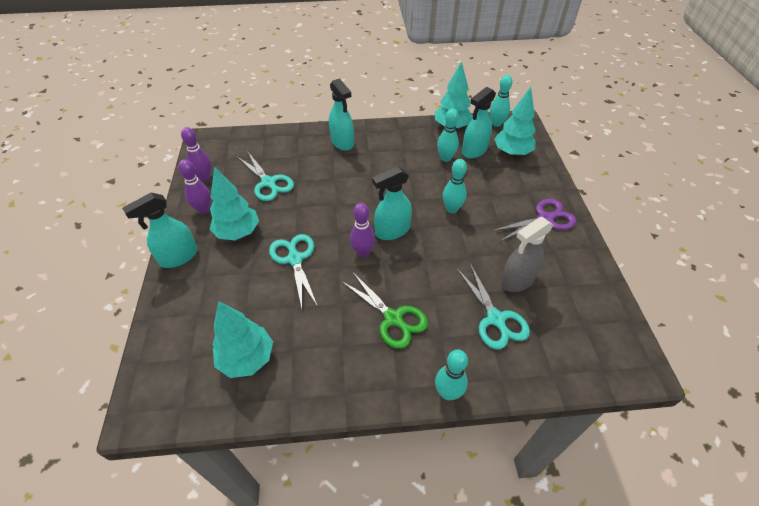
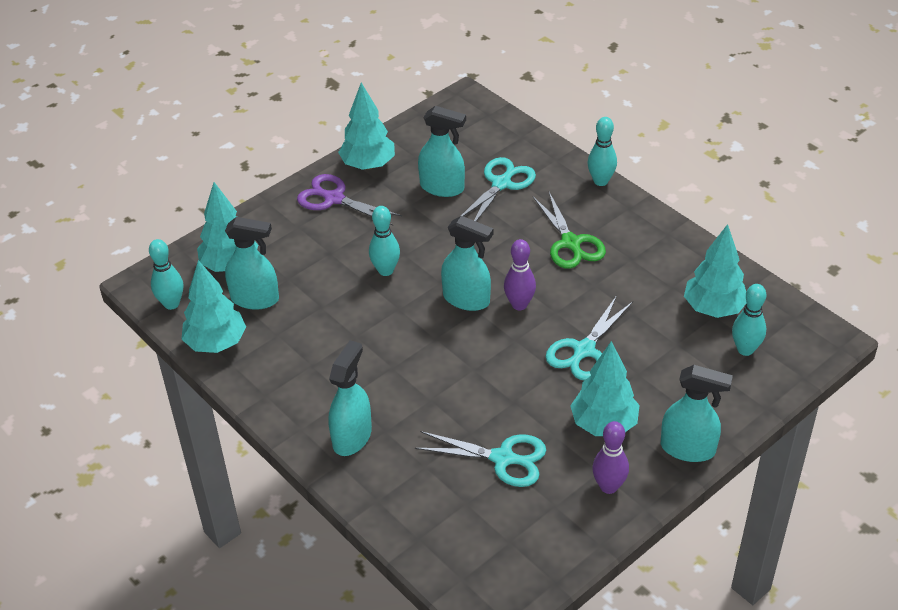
camera: 125 degrees left, 5 degrees down
(204, 177) = (561, 536): purple bowling pin -> none
(268, 182) = (503, 458): turquoise scissors -> turquoise scissors turned 90 degrees clockwise
(393, 318) = (570, 243): green scissors -> green scissors turned 150 degrees clockwise
(445, 158) = (294, 317): turquoise bowling pin -> turquoise bowling pin (745, 349)
(517, 280) = (442, 187): grey spray bottle -> turquoise spray bottle
(574, 253) = (368, 165): none -> turquoise tree

